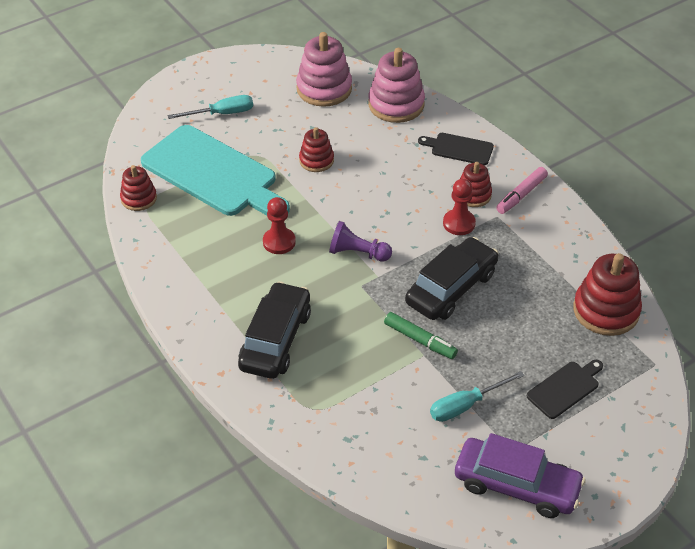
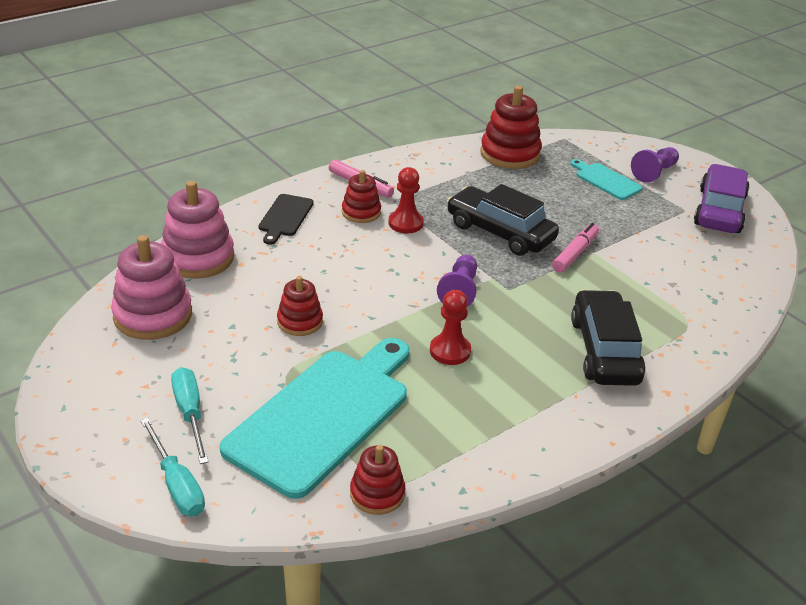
camera: 95 degrees left, 10 degrees down
(276, 339) = (604, 350): black car -> black car turned 75 degrees clockwise
(419, 340) = (575, 253): green marker -> pink marker
(465, 405) = (645, 231): turquoise screwdriver -> turquoise screwdriver (177, 484)
(565, 388) = (606, 180): black cutting board -> turquoise cutting board
(592, 438) = (654, 172): none -> purple pawn

